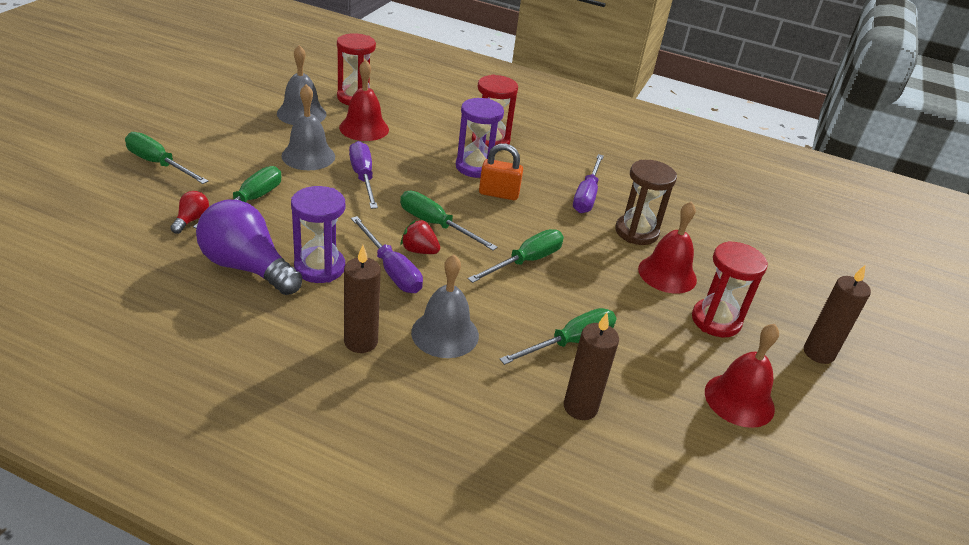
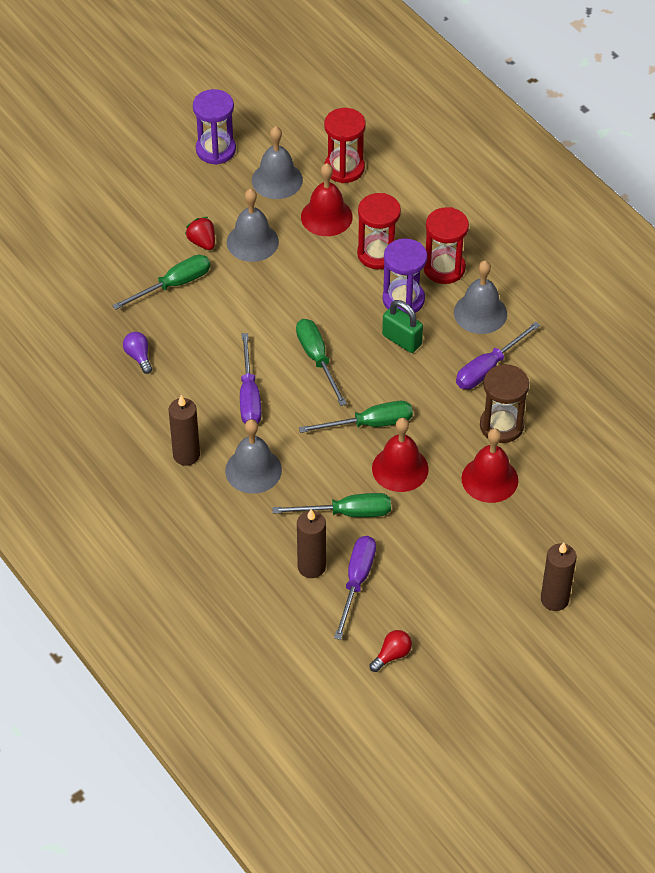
camera: 35 degrees right, 15 degrees up
(159, 164) = (119, 218): green screwdriver -> none
(191, 220) = (118, 293): red light bulb -> red light bulb (392, 655)
(247, 267) = (138, 356): purple light bulb -> purple light bulb, size x0.45
(319, 267) = (194, 375): purple hourglass -> purple hourglass (215, 150)
(363, 177) = (287, 283): purple screwdriver -> purple screwdriver (356, 582)
(419, 251) = (285, 383): red strawberry -> red strawberry (202, 242)
(498, 194) = (402, 340): orange padlock -> green padlock
(545, 162) = (480, 313): none -> grey bell
(716, 320) = (491, 538): red hourglass -> red hourglass (378, 254)
(739, 400) = (442, 609): red bell -> red bell (400, 468)

